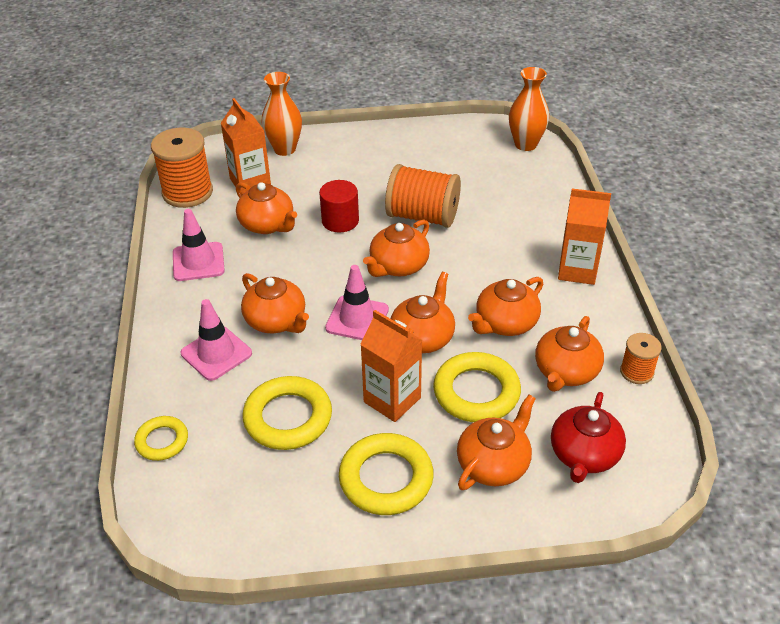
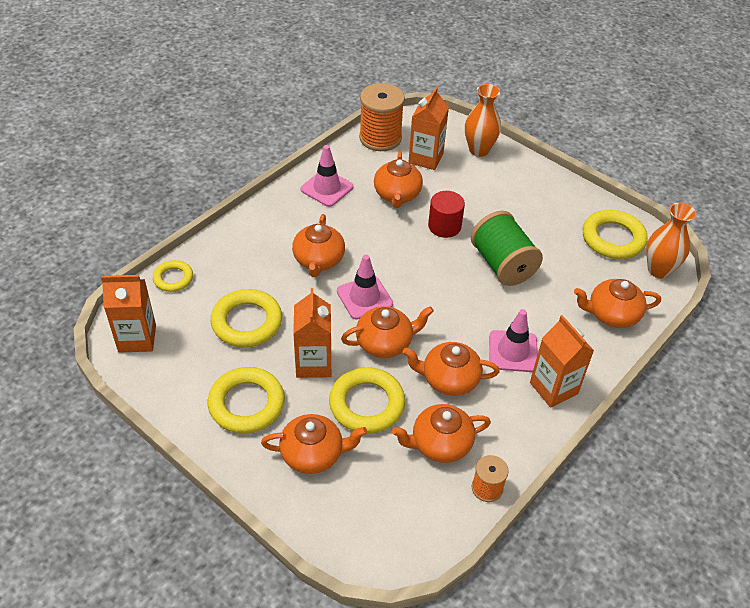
camera: 45 degrees right, 5 degrees up
(204, 519) = (137, 338): none -> orange carton
(216, 353) = (262, 252): pink traffic cone -> pink traffic cone (513, 351)
(398, 266) = (437, 285): orange teapot -> orange teapot (612, 314)
(422, 216) = (502, 264): orange spool -> green spool
(469, 145) = (613, 238): none -> yellow ring
(584, 455) = (372, 502): red teapot -> none

